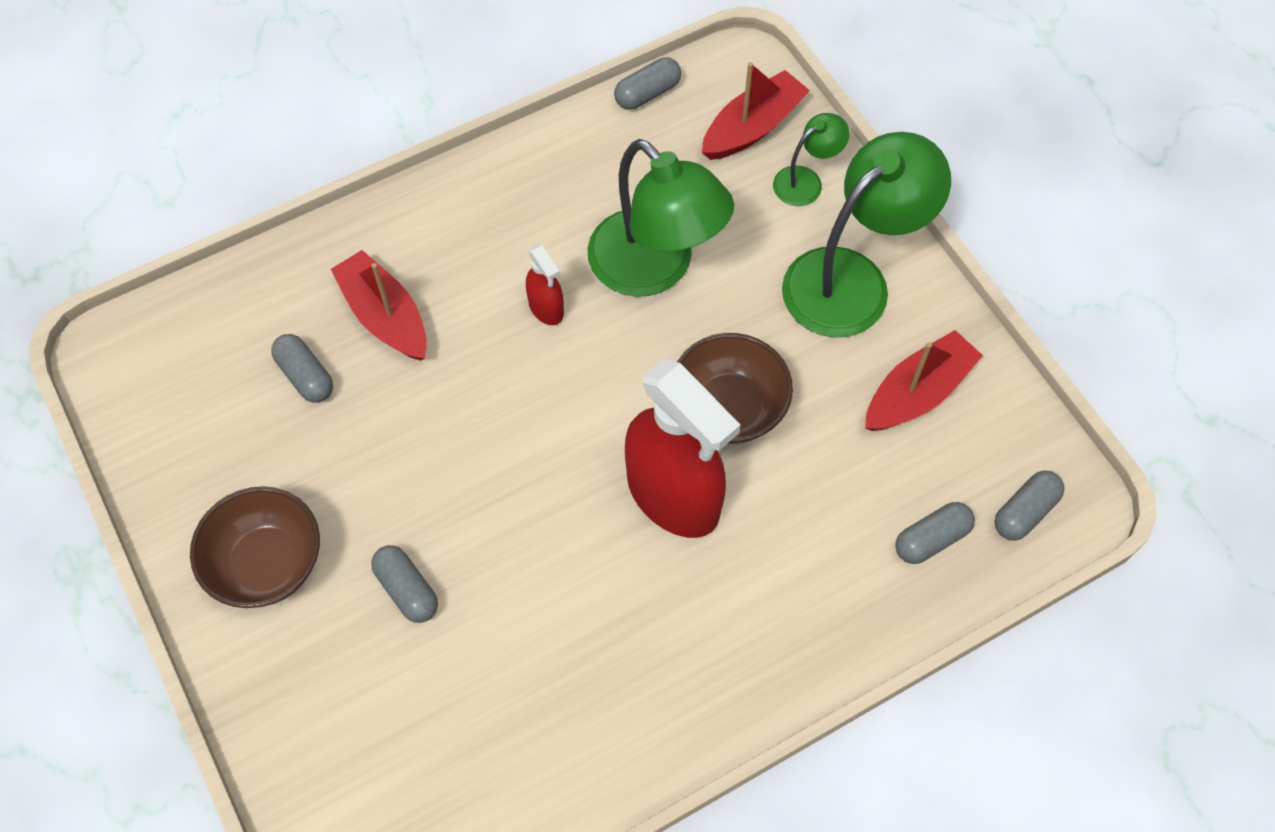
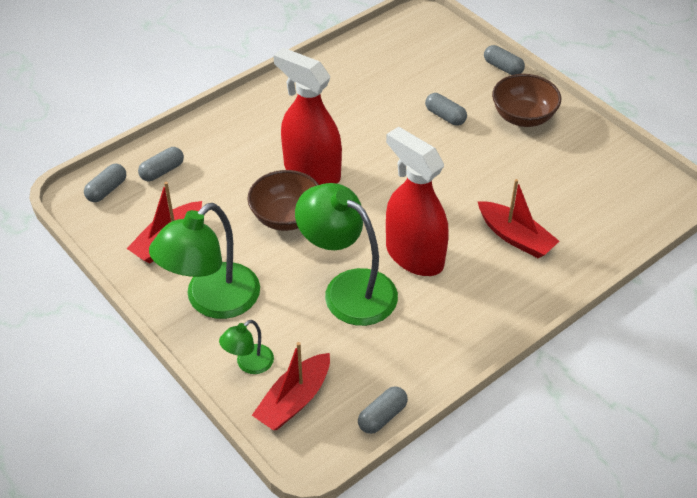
camera: 170 degrees right, 15 degrees down
(305, 376) = (548, 200): grey capsule -> grey capsule (503, 67)
(546, 308) = (414, 255): red spray bottle -> red spray bottle, size x2.23

